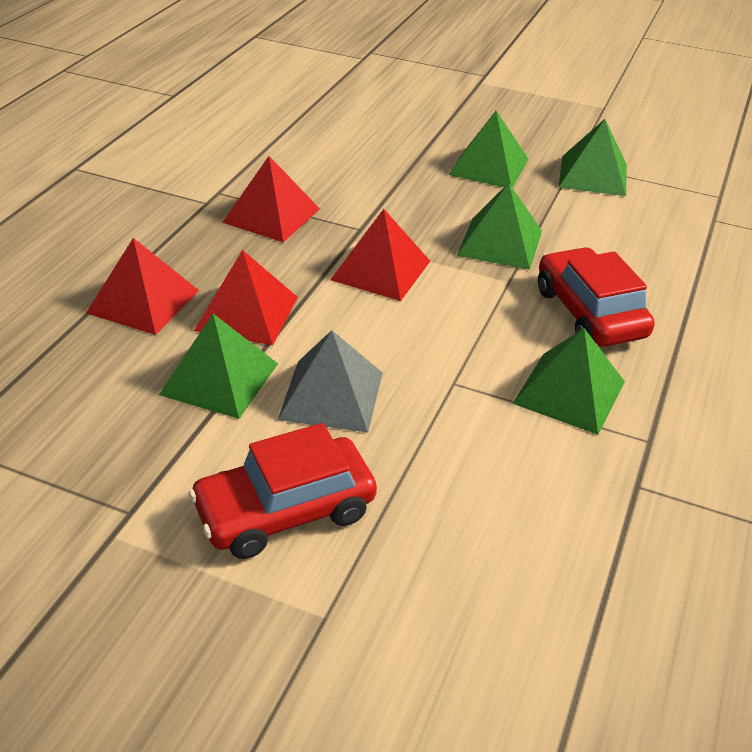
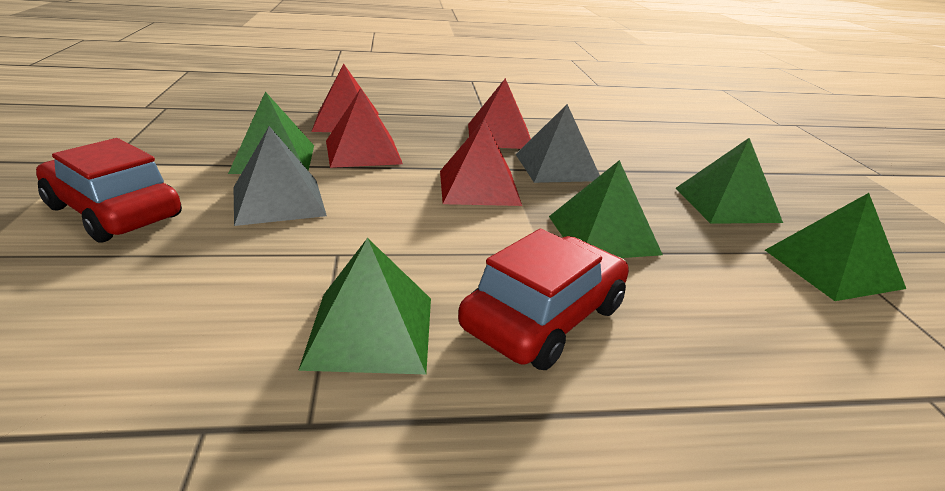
camera: 60 degrees right, 10 degrees down
(368, 212) = (557, 167): none -> grey pyramid

